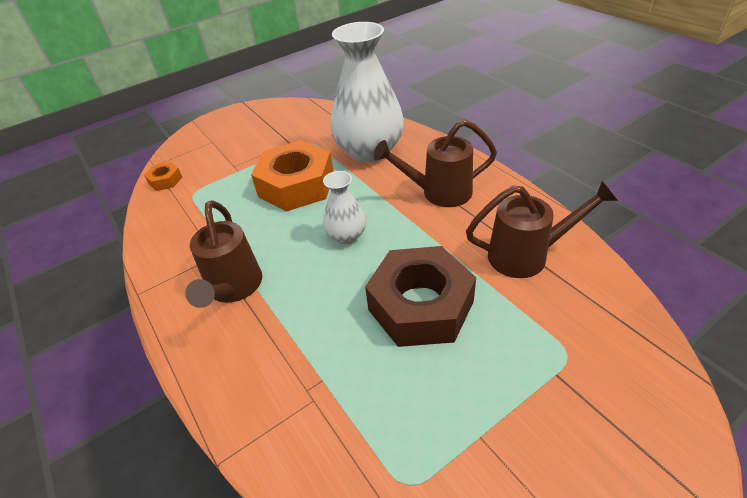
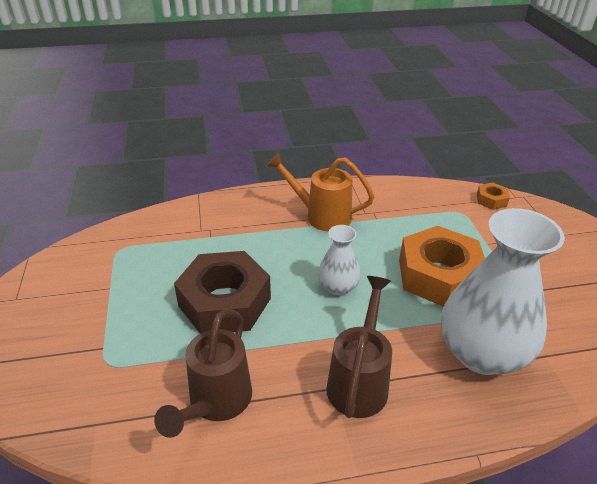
camera: 110 degrees right, 5 degrees down
(233, 288) = (321, 216): brown watering can -> orange watering can

